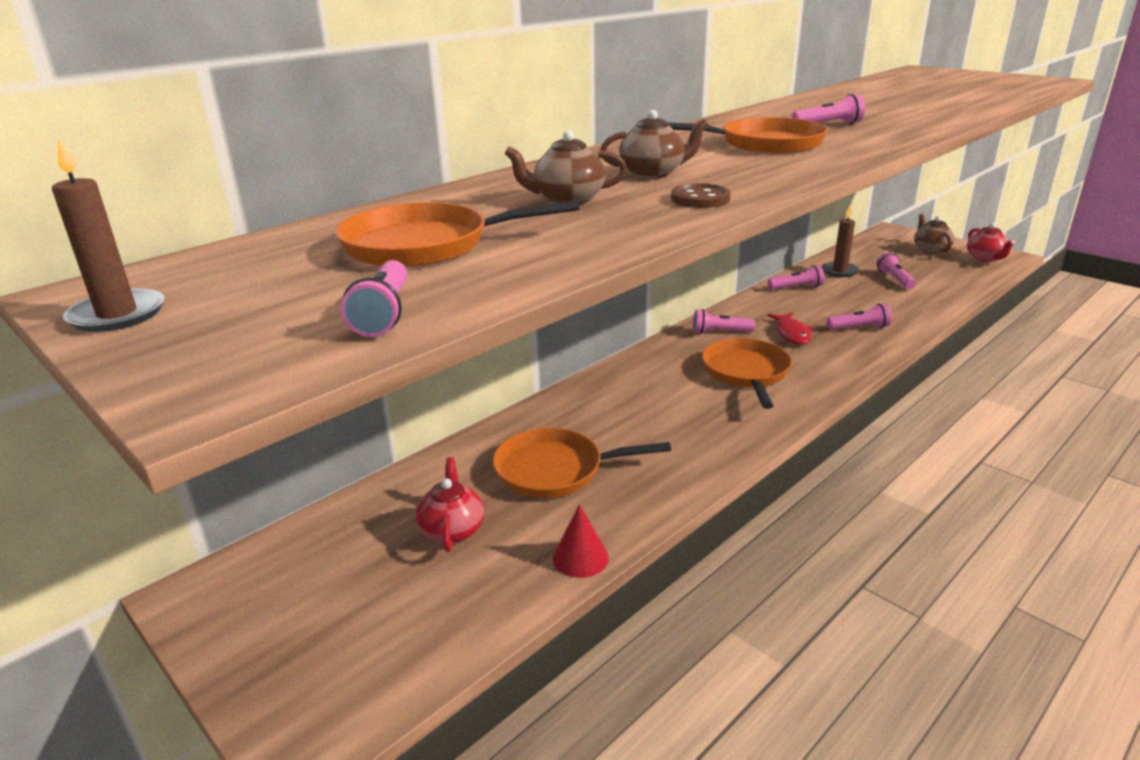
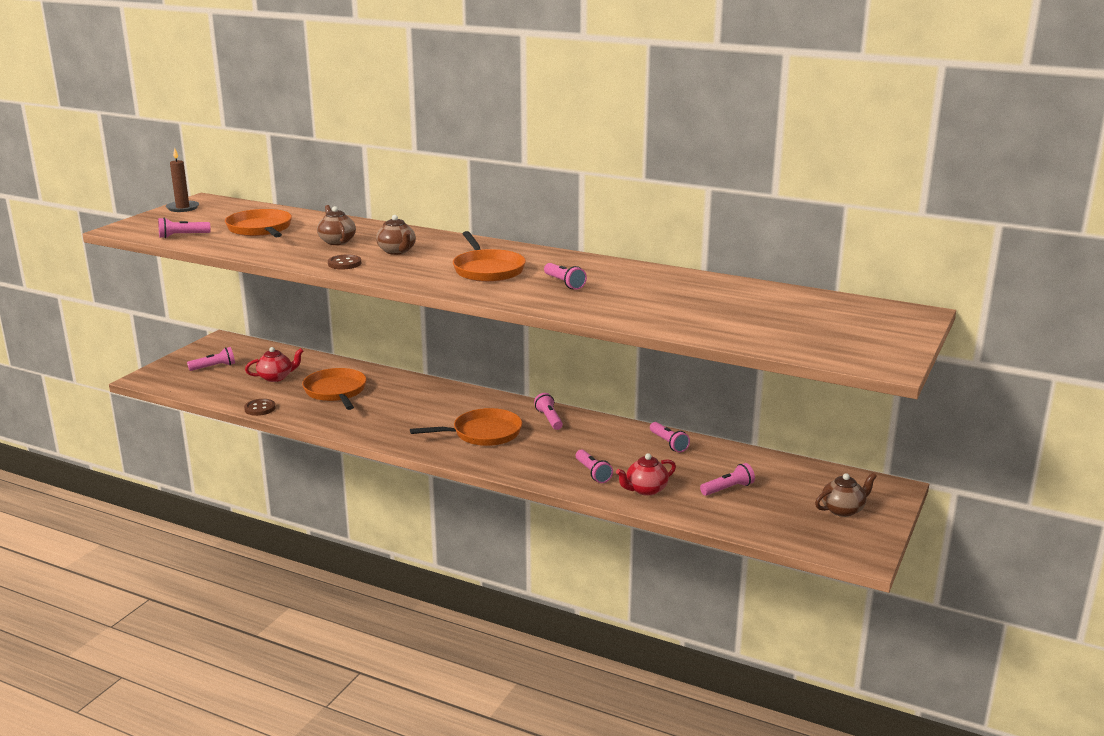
camera: 70 degrees right, 5 degrees down
(335, 613) = (214, 367): none -> pink flashlight
(580, 557) = (260, 408): red cone -> brown button
(792, 334) = (563, 446): red fish -> none
(839, 271) = (729, 462): brown candle -> none
(985, 258) = (843, 542): red teapot -> red teapot (645, 490)

